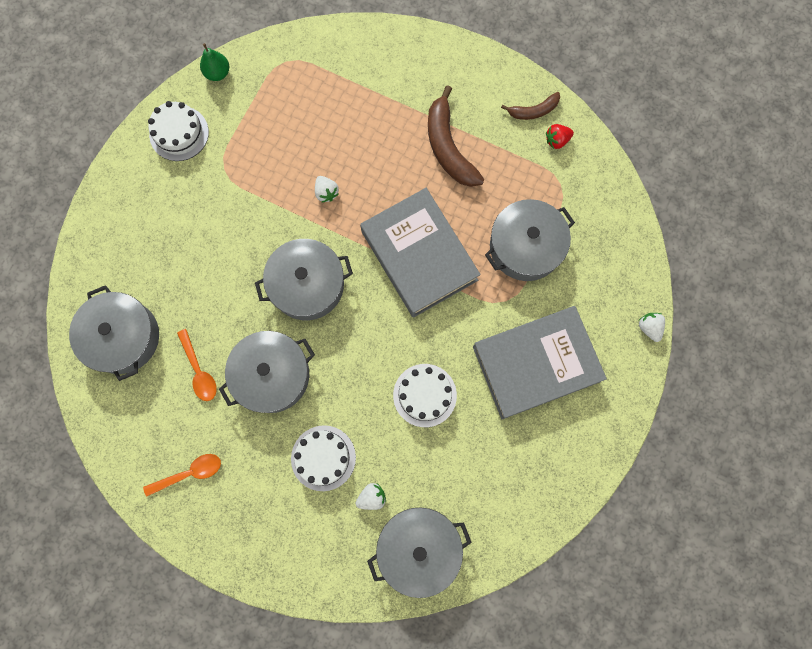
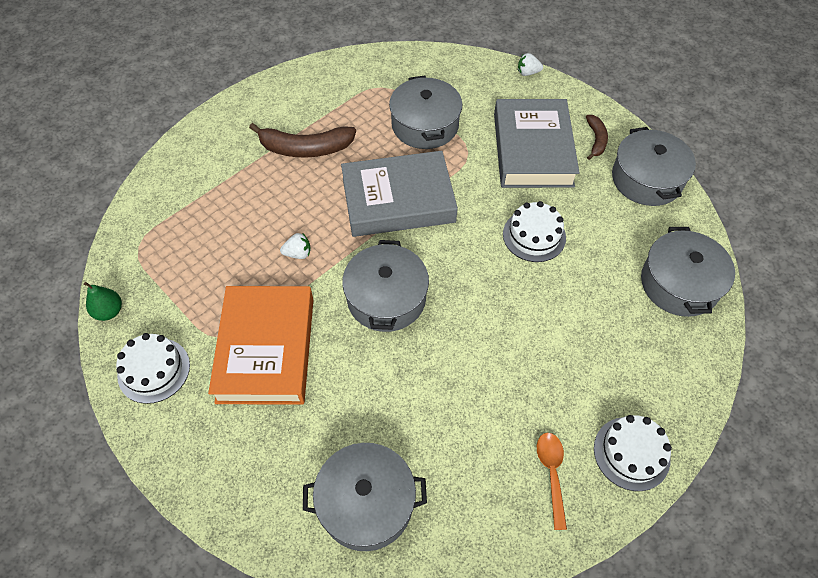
camera: 70 degrees left, 20 degrees down
(199, 370) = (437, 429): orange spoon -> none
(225, 208) = (266, 349): none -> orange book
(272, 375) = (469, 358): grey pot -> grey pot (646, 179)
(323, 458) = (571, 337): white cake -> white cake (631, 453)
(372, 497) = (621, 307): white strawberry -> none
(533, 111) = (306, 83): brown banana -> brown banana (596, 140)
(557, 140) = (341, 77): red strawberry -> none

